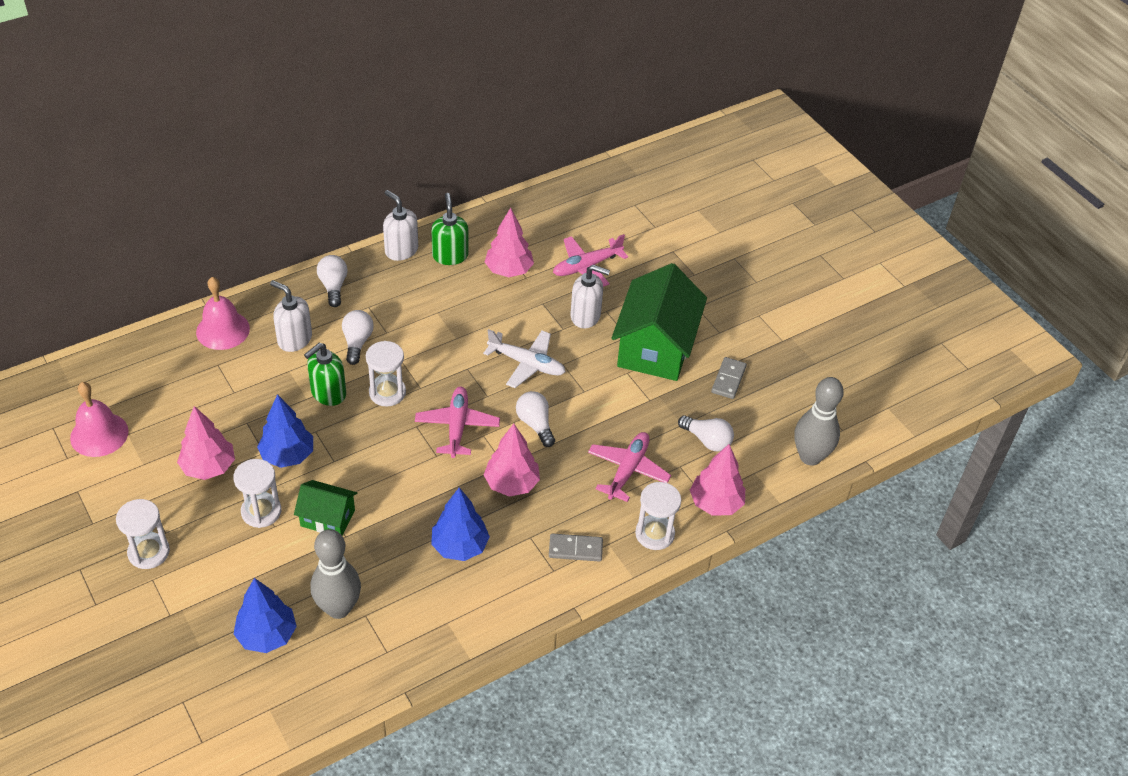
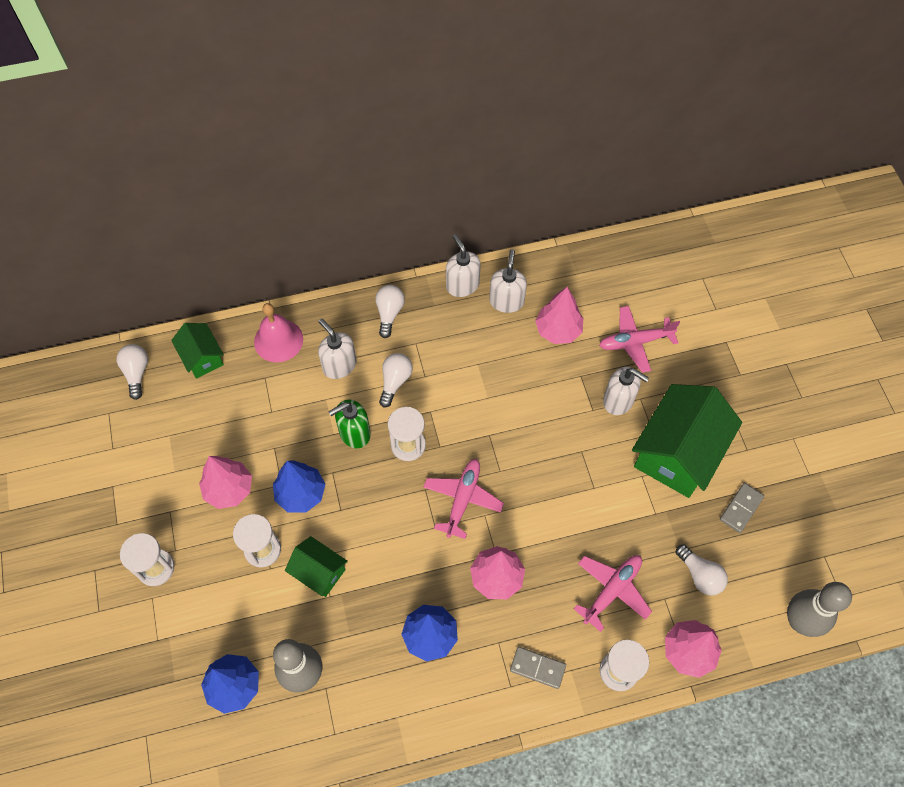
camera: 20 degrees right, 15 degrees up
(99, 434) = (145, 430): pink bell -> none
(144, 360) = (202, 357): none -> green house
(450, 255) = (506, 301): green soap dispenser -> white soap dispenser
(527, 364) = (547, 443): white plane -> none
(535, 424) = (537, 515): white light bulb -> white light bulb (137, 373)

